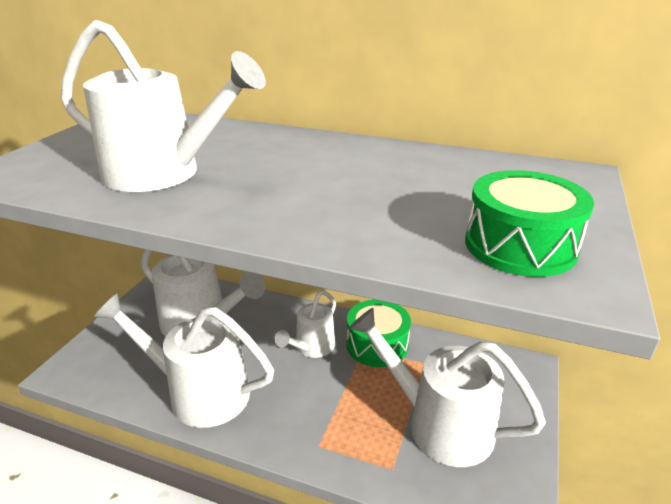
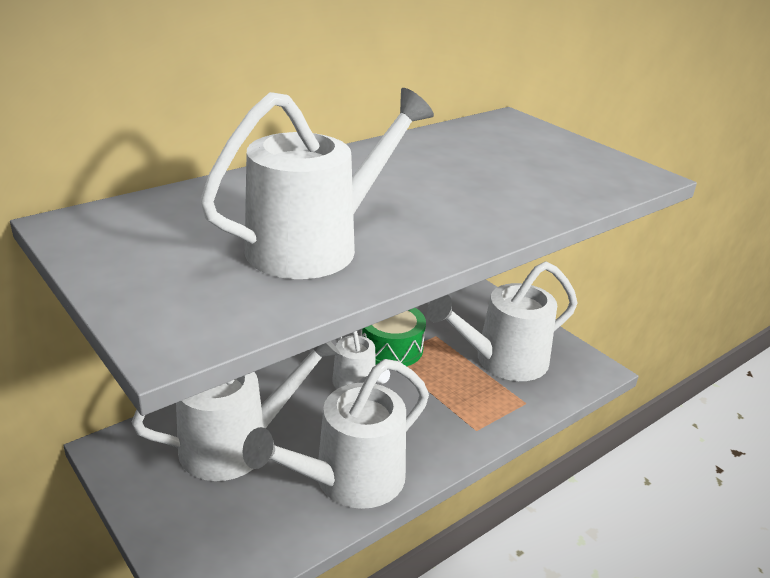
camera: 60 degrees left, 0 degrees up
(520, 246) = (589, 171): green drum -> none

